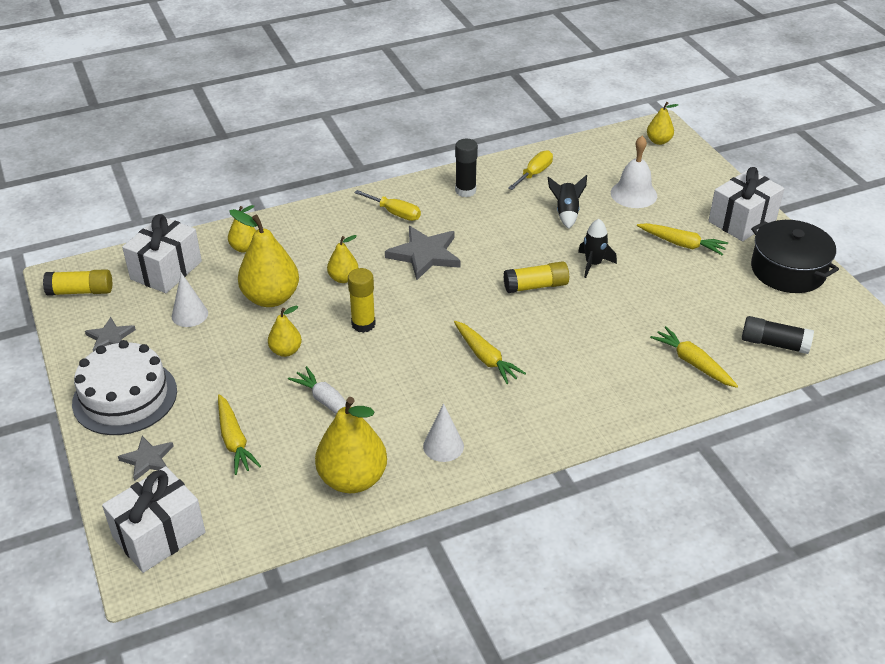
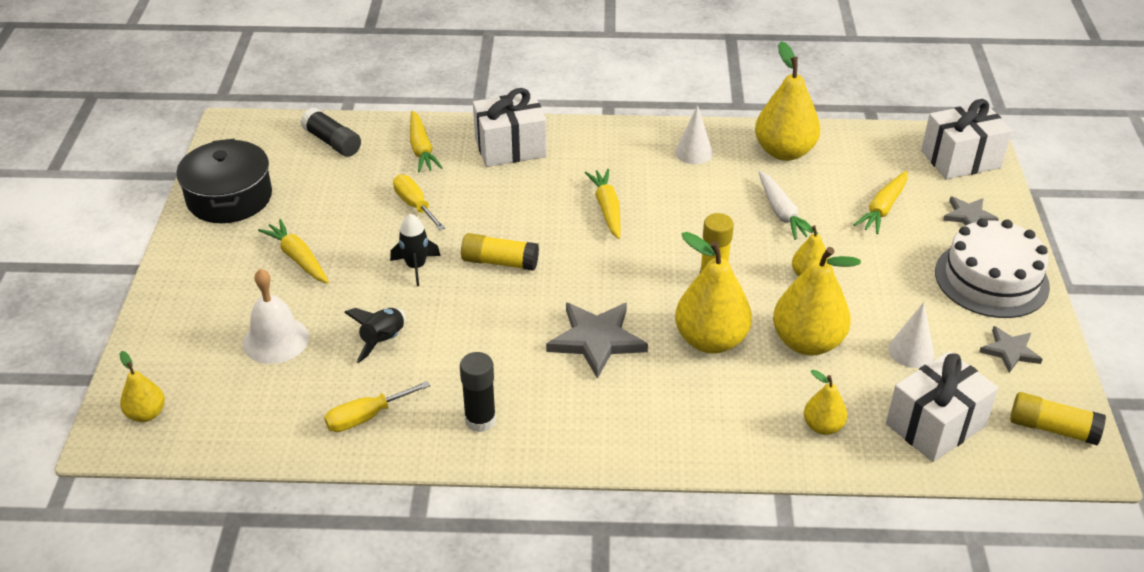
camera: 155 degrees left, 0 degrees up
(234, 440) = (883, 208): yellow carrot -> yellow carrot turned 150 degrees counterclockwise
(343, 278) = (711, 340): yellow pear -> yellow pear, size x1.89
(395, 213) = (597, 415): yellow screwdriver -> yellow screwdriver (415, 205)
(742, 221) = (200, 263): white gift -> white gift (510, 147)

